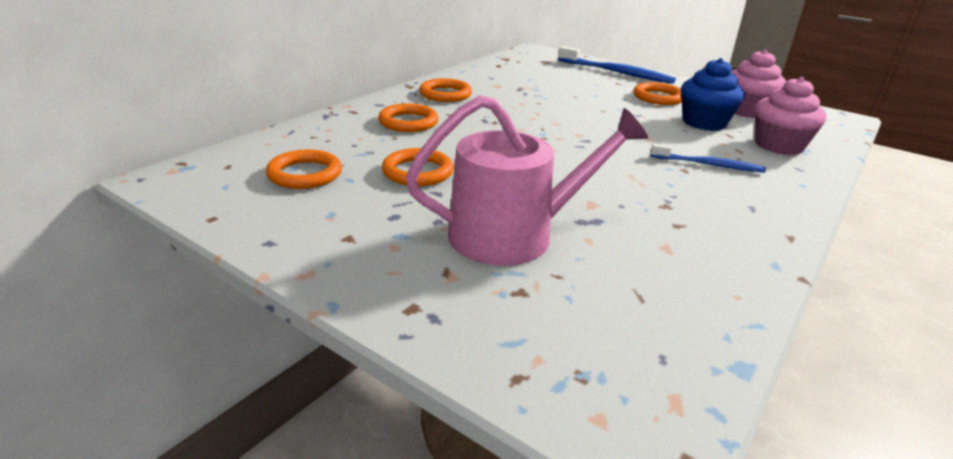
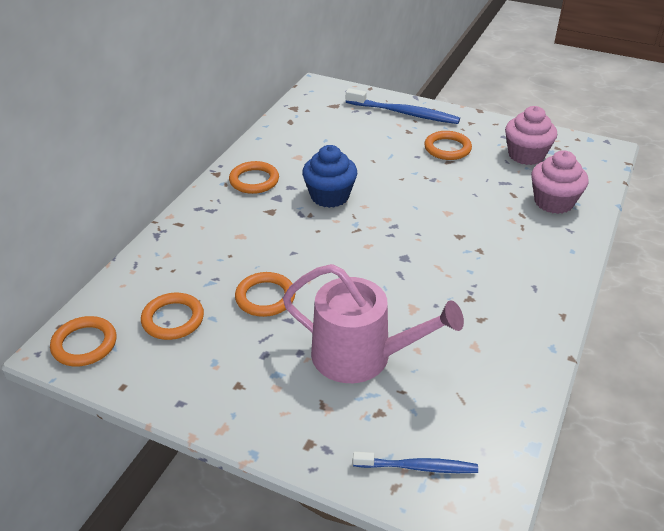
camera: 10 degrees left, 10 degrees up
(408, 122) = (234, 230): orange ring -> orange ring (84, 344)
(513, 235) = (361, 356): pink watering can -> pink watering can turned 45 degrees clockwise
(704, 123) = (490, 180): blue cupcake -> blue cupcake (329, 196)
(708, 164) = (498, 240): blue toothbrush -> blue toothbrush (417, 467)

